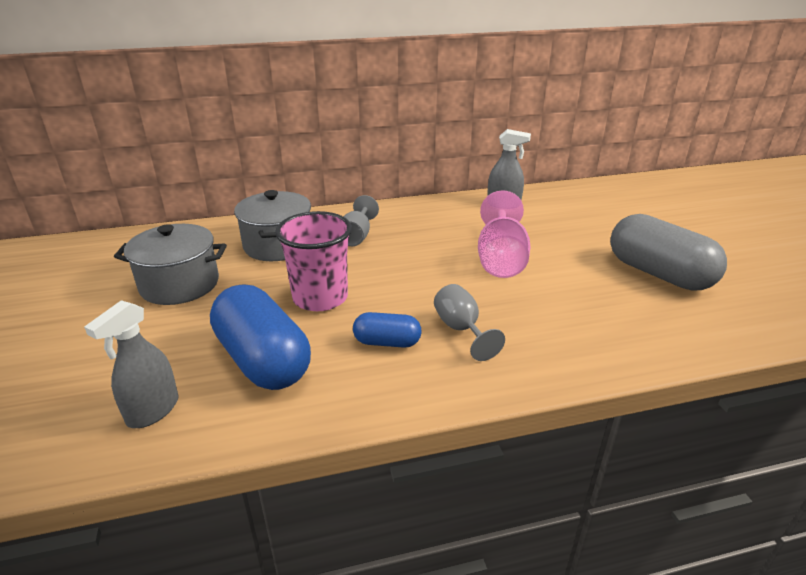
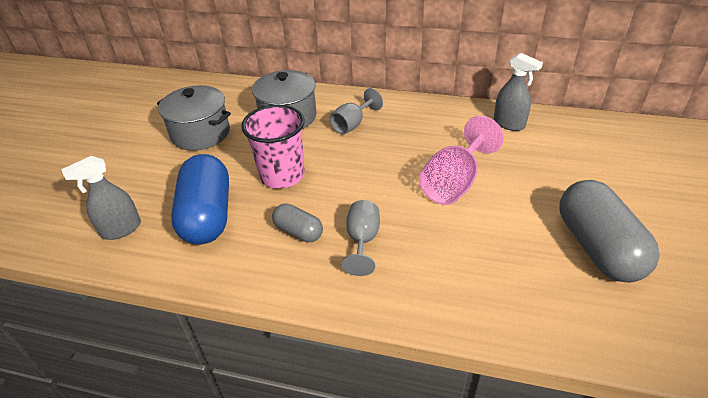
camera: 30 degrees right, 10 degrees up
(387, 342) = (298, 232): blue capsule -> grey capsule

